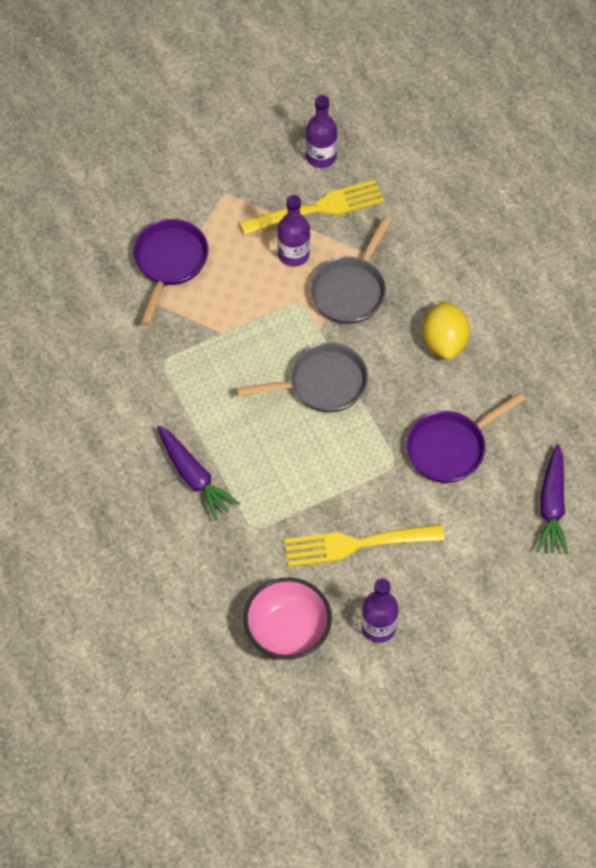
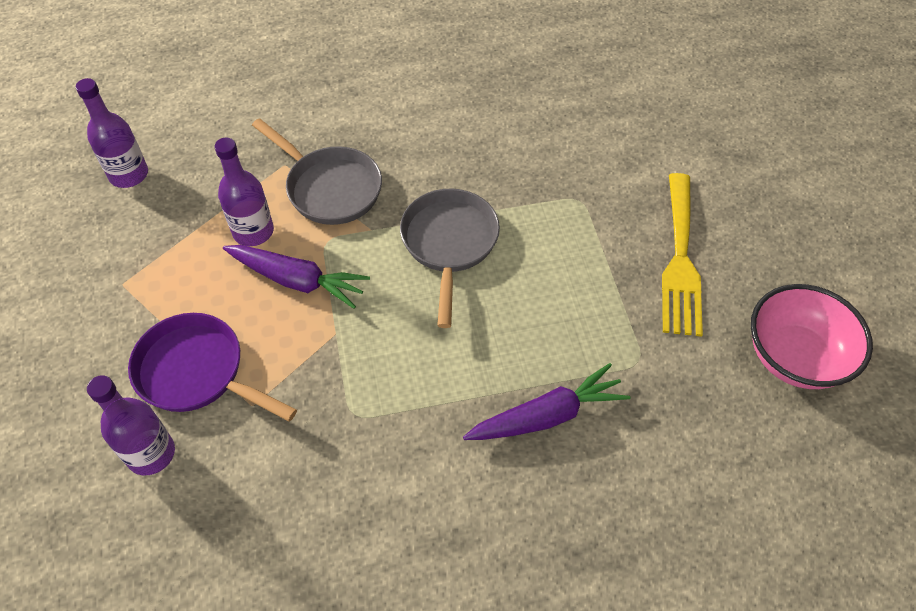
camera: 75 degrees left, 5 degrees down
(319, 208) = (201, 193): yellow fork -> none
(378, 627) = (794, 262): purple bottle -> purple bottle (151, 453)
(445, 342) = (433, 122): yellow lemon -> none
(450, 448) = (570, 147): purple pan -> none
(552, 506) = (660, 84): purple carrot -> purple carrot (297, 280)

